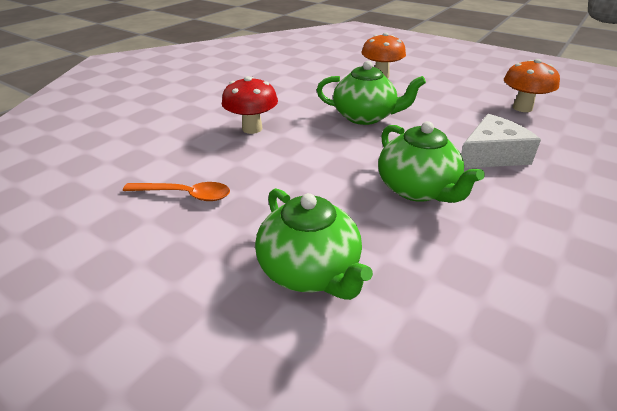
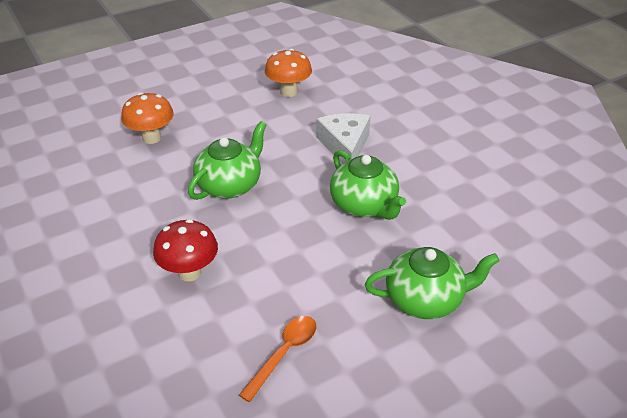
camera: 65 degrees left, 5 degrees up
(417, 189) = (364, 205): green teapot -> green teapot turned 60 degrees clockwise

